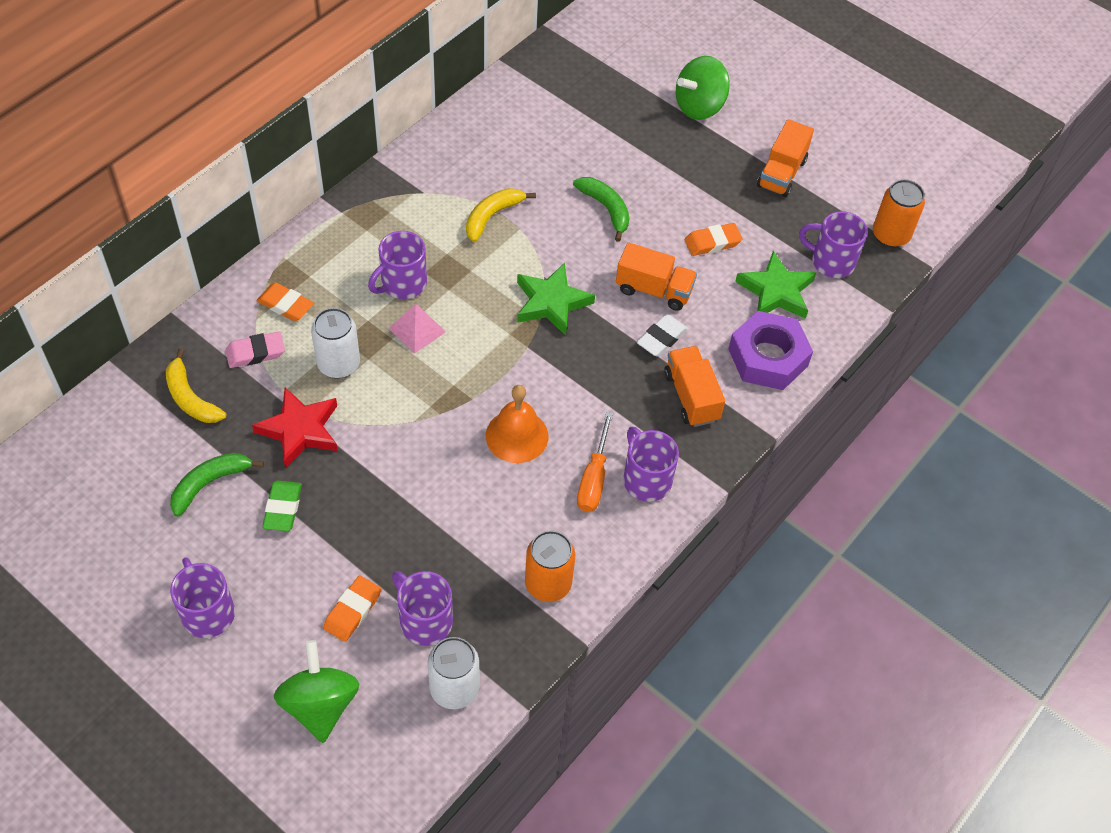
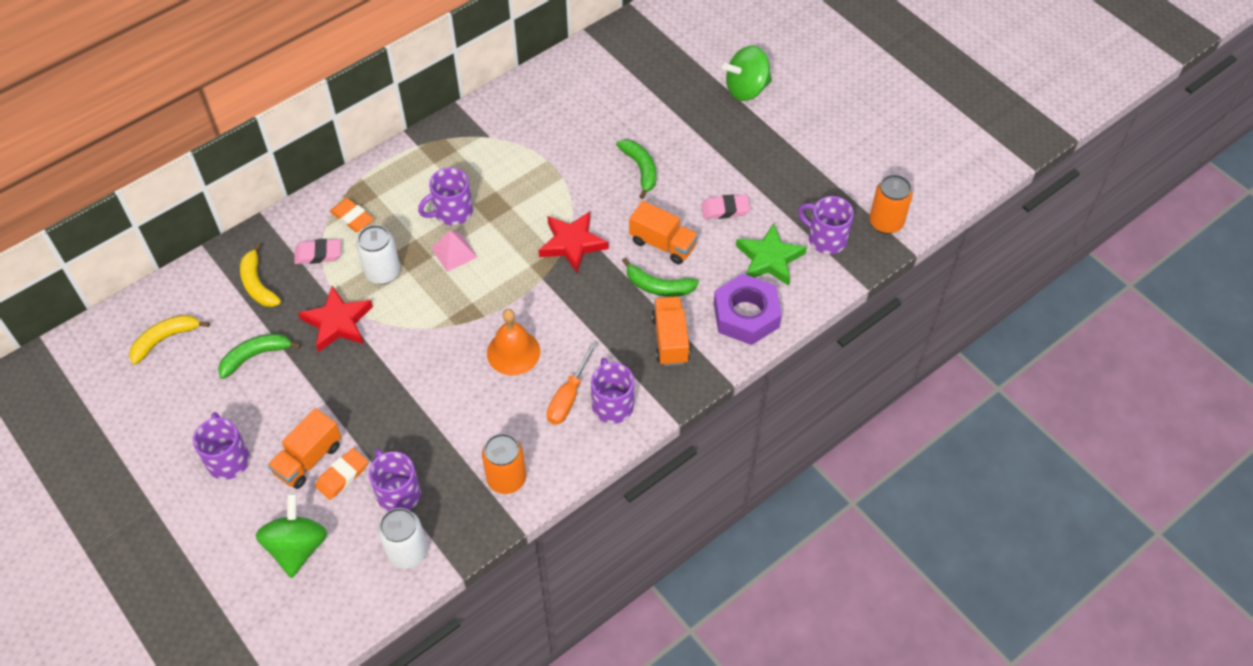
camera: 15 degrees right, 0 degrees up
(283, 508) = (308, 384): green eraser -> none
(492, 216) = (541, 164): yellow banana -> yellow banana (165, 339)
(551, 303) = (572, 244): green star -> red star
(661, 338) = (658, 286): white eraser -> green banana
(712, 242) = (725, 209): orange eraser -> pink eraser
(781, 173) = (803, 156): orange truck -> orange truck (308, 459)

